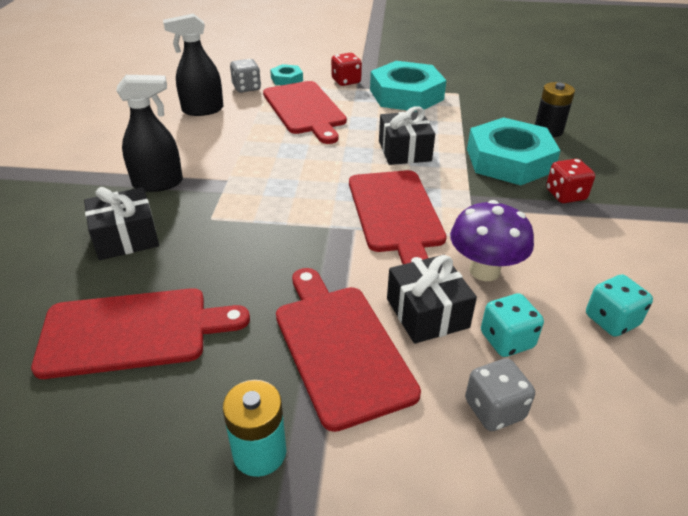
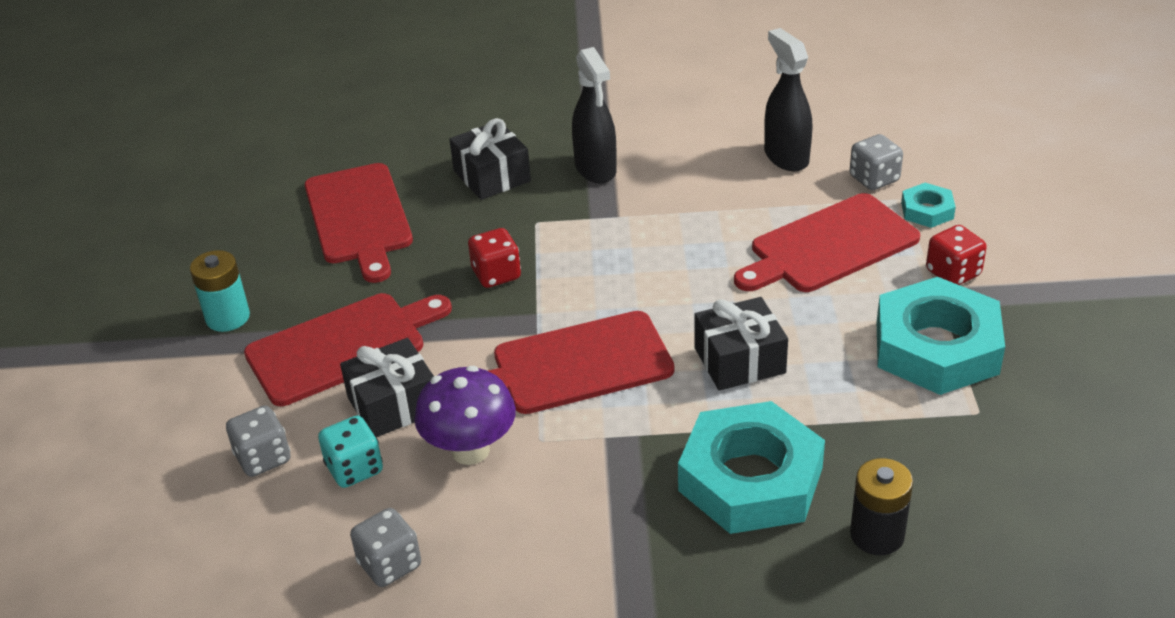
camera: 85 degrees right, 0 degrees up
(565, 195) = (663, 542): red dice -> red dice (496, 275)
(611, 320) = (390, 565): turquoise dice -> grey dice

